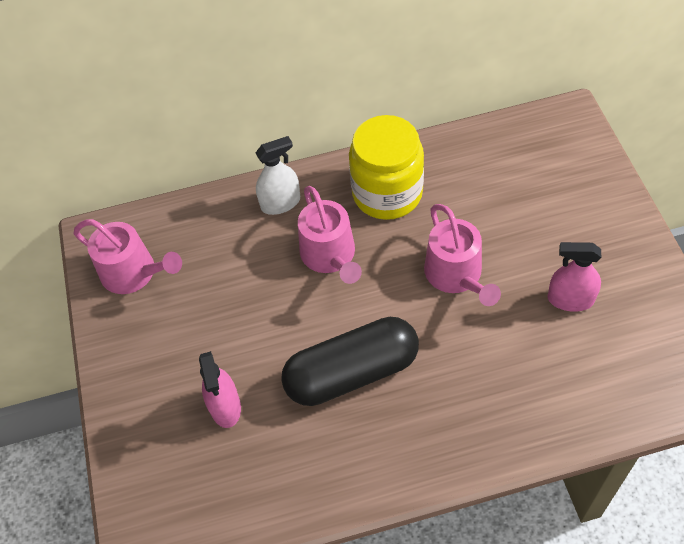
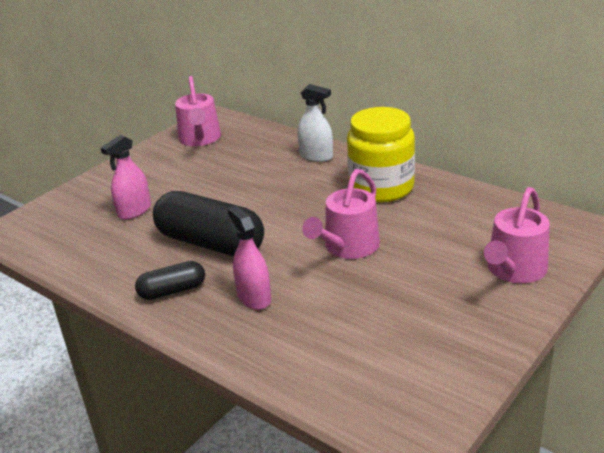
camera: 50 degrees right, 25 degrees down
(330, 256) = (297, 192): pink watering can -> pink watering can (514, 270)
(403, 444) = (172, 291): none -> black capsule
(570, 299) = (396, 310): pink spray bottle -> pink spray bottle (254, 297)

